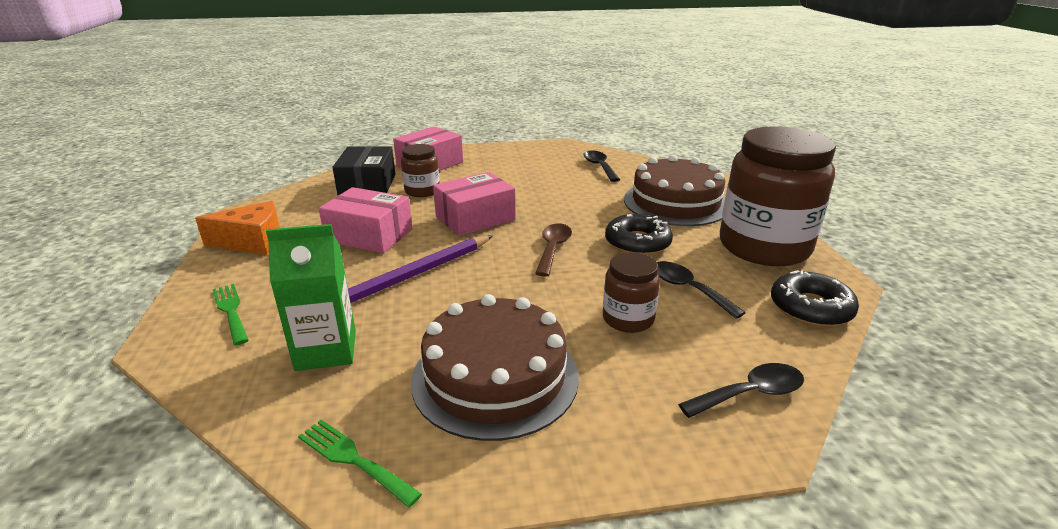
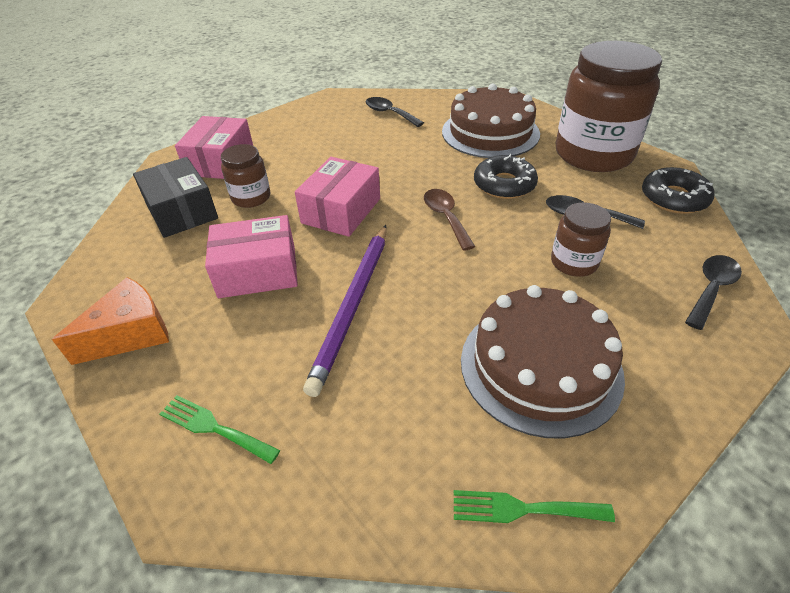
camera: 30 degrees left, 15 degrees up
(326, 350) = (370, 418): green carton -> none

